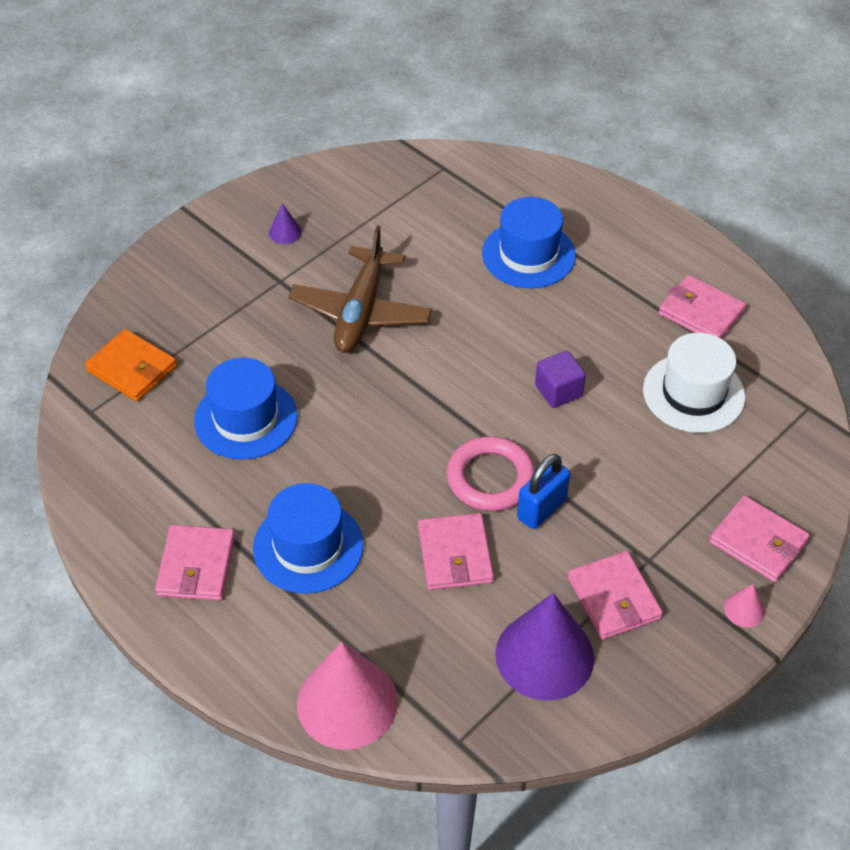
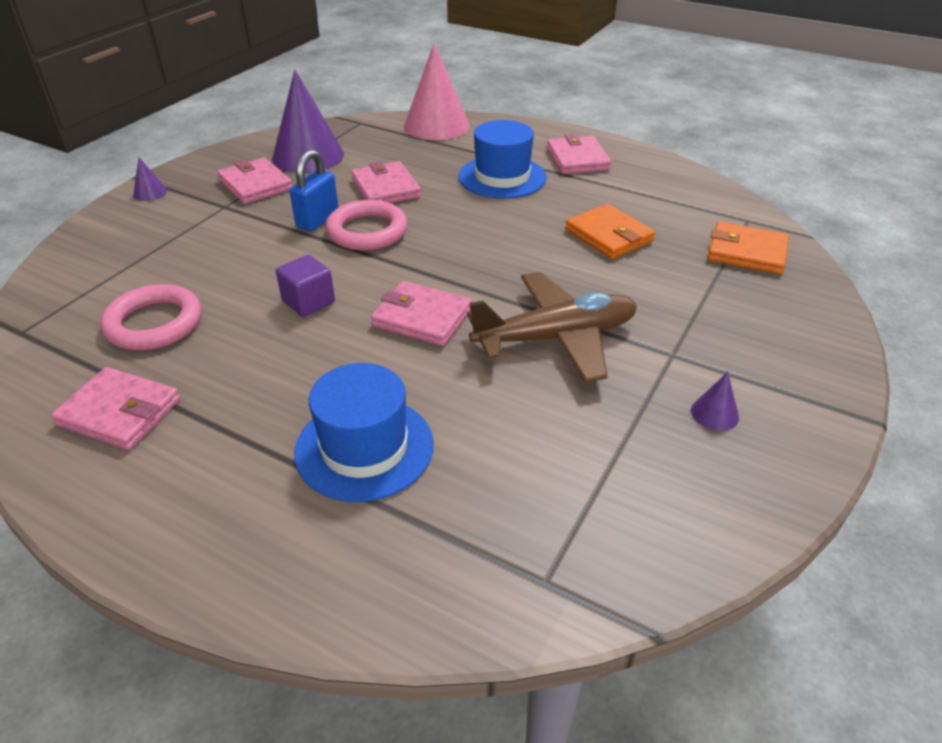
camera: 165 degrees right, 10 degrees down
(246, 418) = (609, 235): blue hat -> orange wallet
(361, 311) = (556, 338): brown plane -> brown plane turned 75 degrees clockwise
(693, 393) = (154, 323): white hat -> pink ring
(744, 609) = (150, 192): pink cone -> purple cone
(758, 542) = (123, 228): pink wallet -> pink wallet (422, 317)

